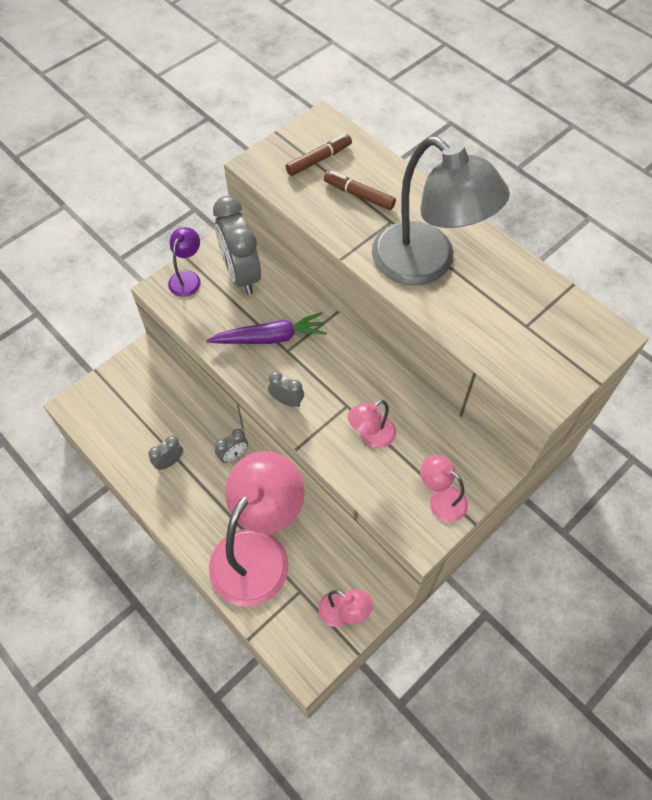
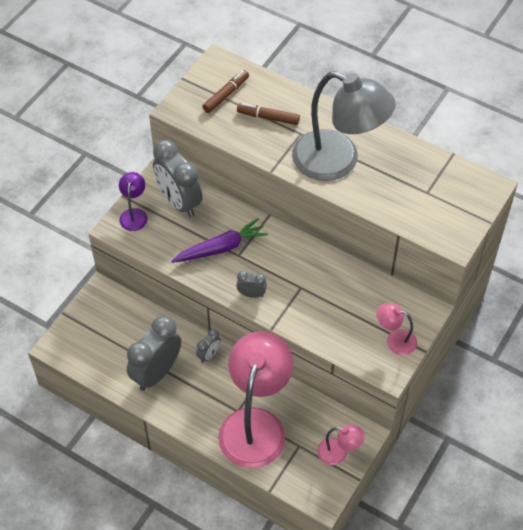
camera: 15 degrees left, 5 degrees down
(169, 462) = (156, 373): grey clock -> grey clock, size x2.15
(371, 436) = (327, 306): pink lamp -> none

